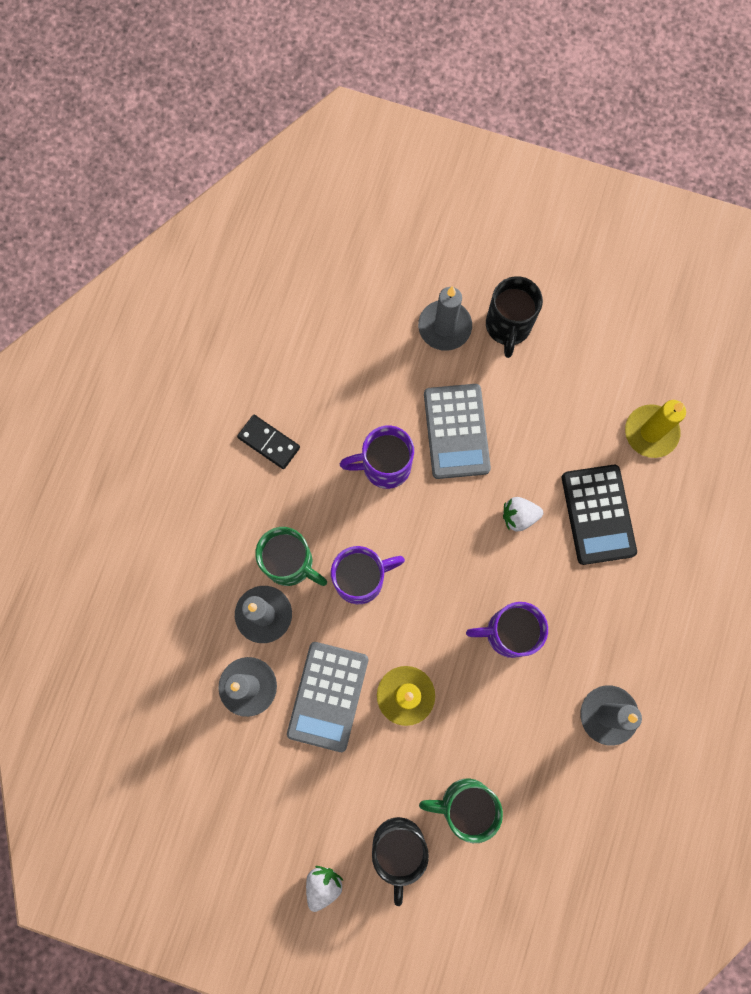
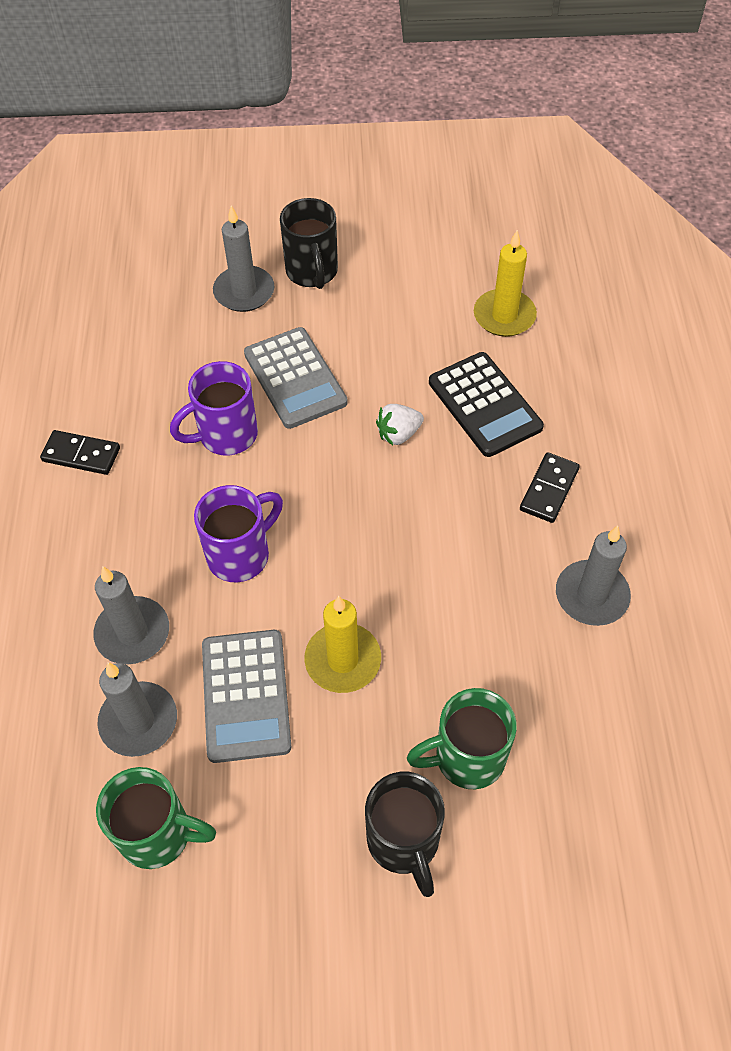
camera: 20 degrees left, 20 degrees down
(290, 563) = (148, 567): green mug -> green mug (158, 834)
(323, 884) = (322, 930): white strawberry -> none
(508, 632) = (437, 551): purple mug -> none
(615, 612) = (549, 489): none -> black domino

